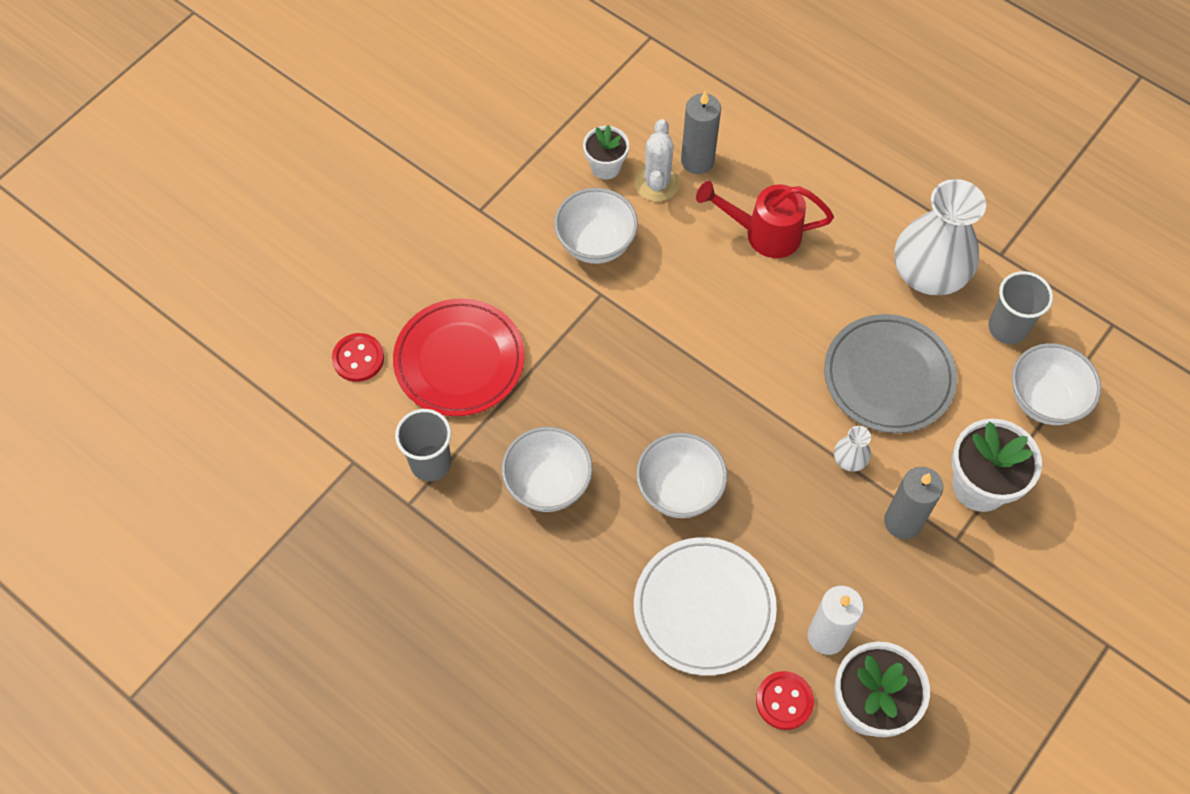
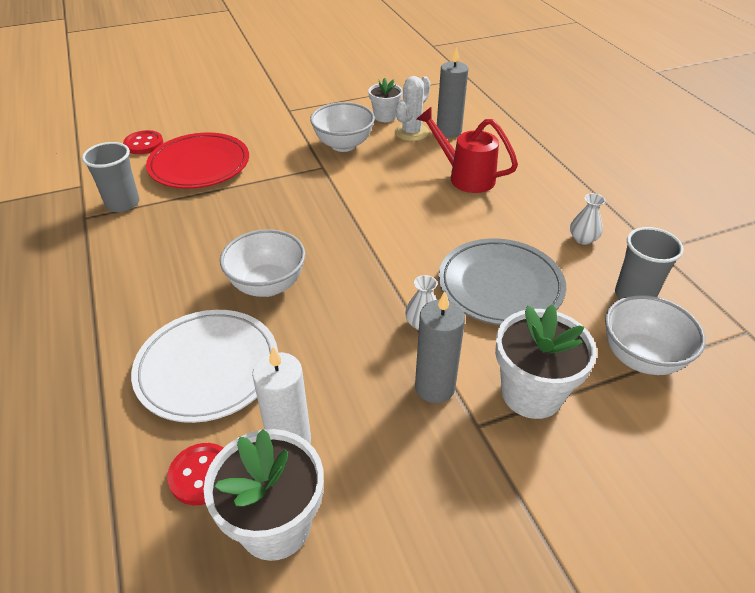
camera: 30 degrees right, 20 degrees down
(548, 484) = (181, 243): white bowl -> none
(929, 273) = (583, 239): white vase -> white vase, size x0.42

